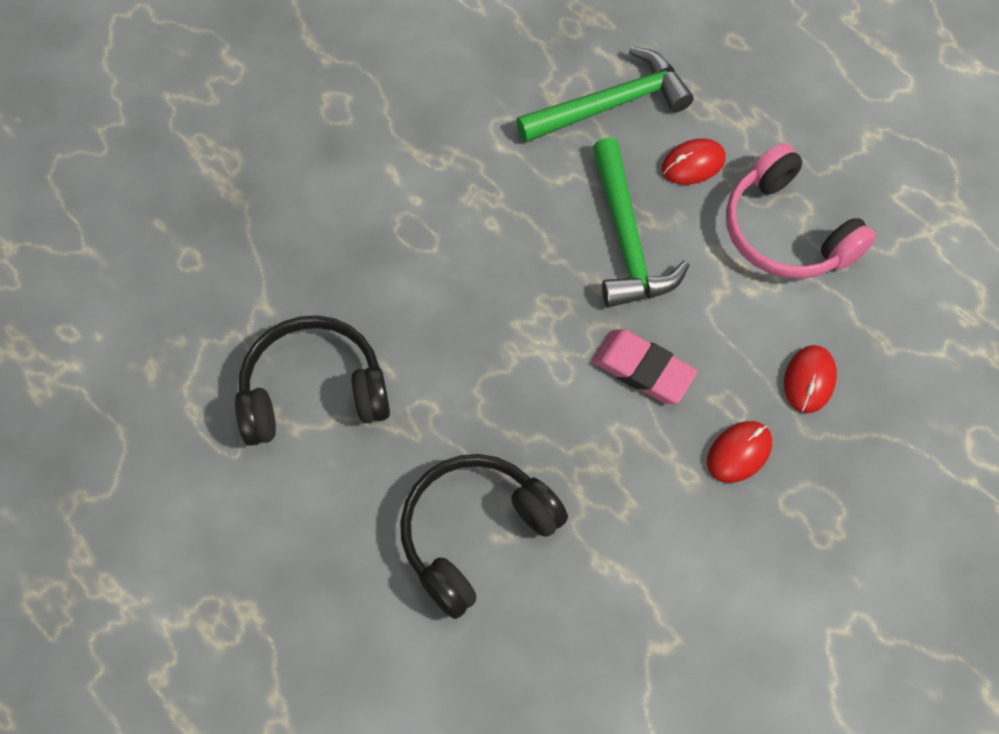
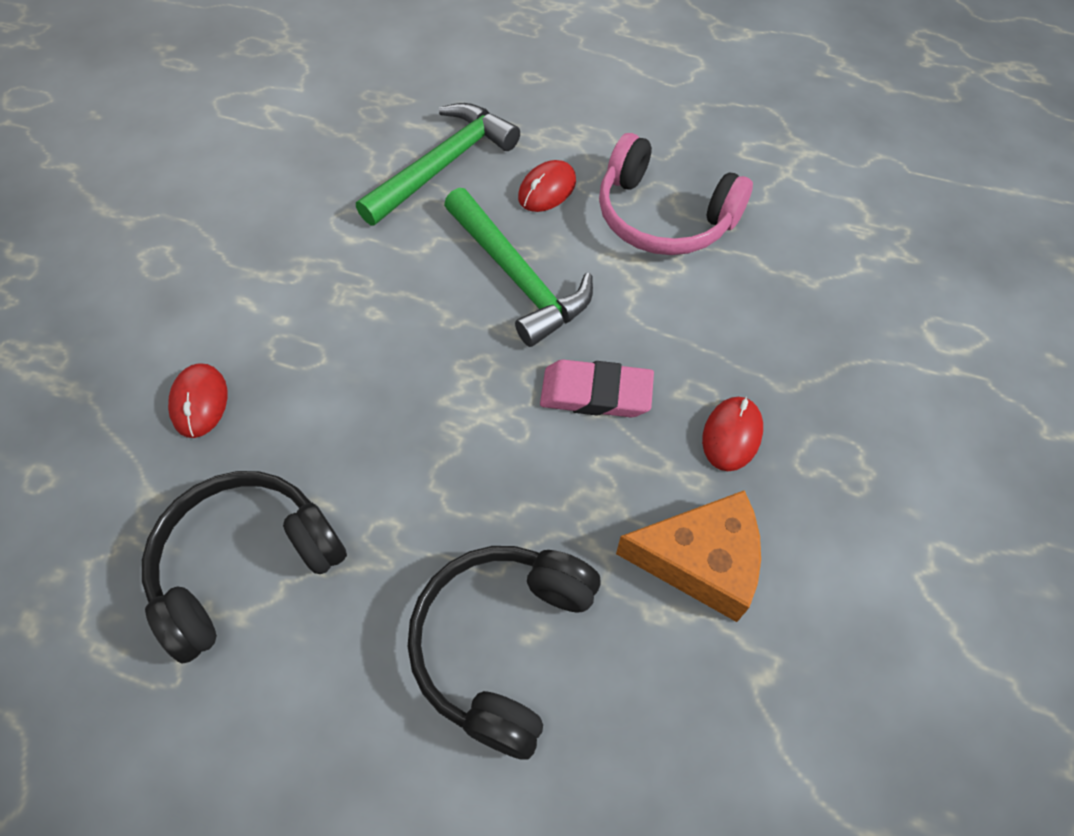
camera: 25 degrees left, 5 degrees down
(658, 541) = (701, 561): none -> orange cheese
(809, 380) = (758, 339): red mouse -> red mouse (199, 402)

